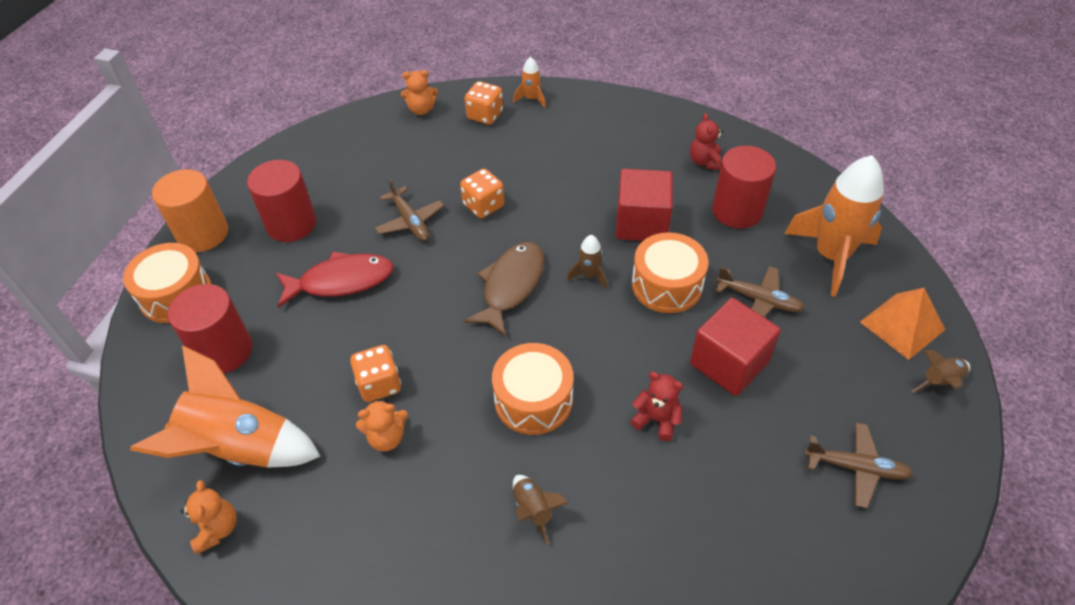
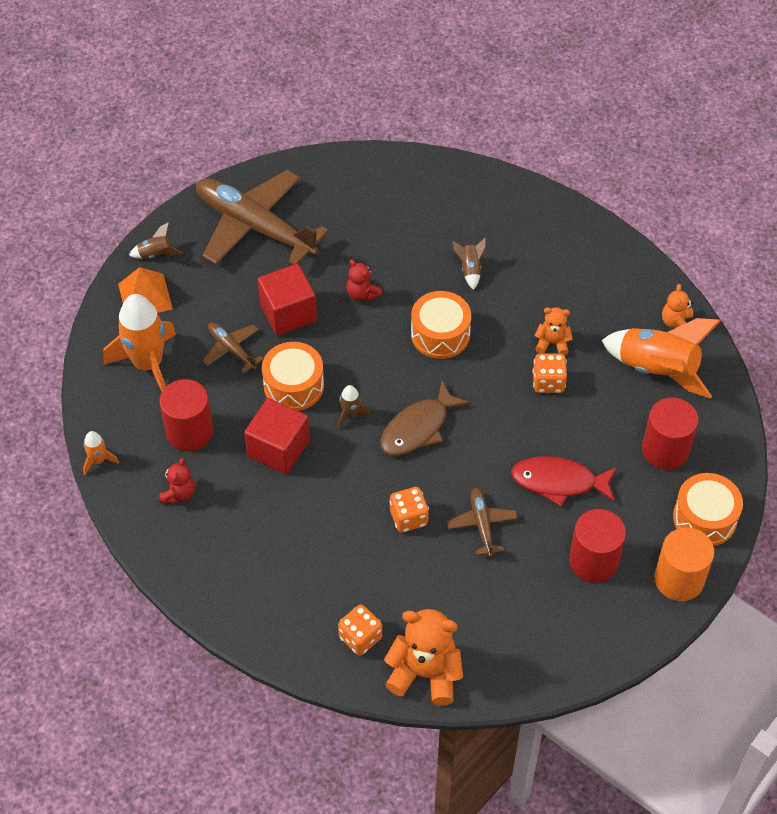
camera: 160 degrees left, 5 degrees up
(421, 109) = (425, 673): orange teddy bear -> orange teddy bear, size x1.86
(531, 99) = (300, 644): orange rocket -> orange rocket (98, 460)
(856, 467) = (255, 227): brown plane -> brown plane, size x2.17

